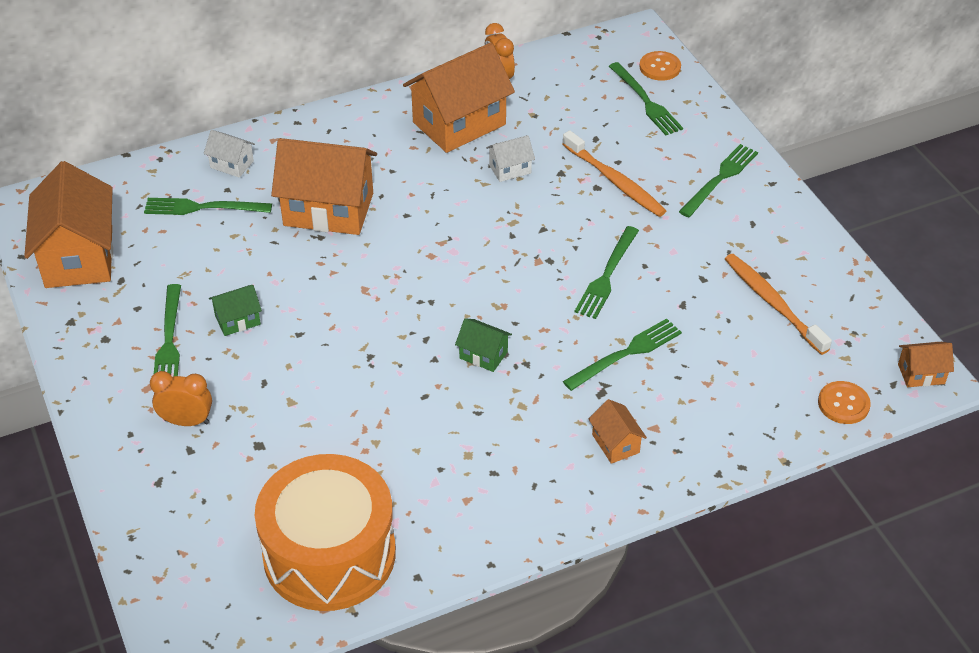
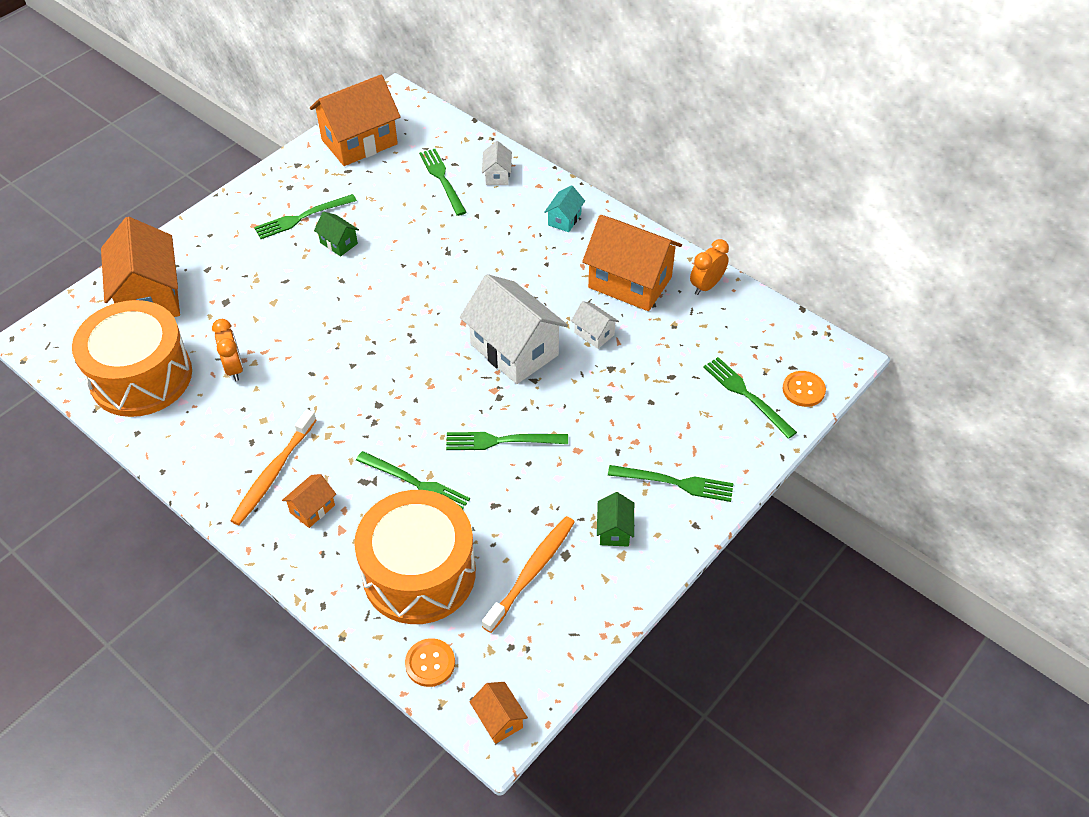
camera: 65 degrees right, 5 degrees up
(187, 421) = (232, 257): orange clock -> orange clock (234, 368)
(328, 209) = (480, 245): orange house -> orange house (150, 297)
(338, 138) = (564, 219): none -> turquoise house
(483, 355) = (370, 392): green house -> green house (614, 530)
(494, 230) = (514, 350): none -> white house
(615, 181) = (623, 408): orange toothbrush -> orange toothbrush (273, 473)
(646, 101) = (746, 395): green fork -> green fork turned 105 degrees clockwise
(737, 382) = (419, 573): none -> orange drum

